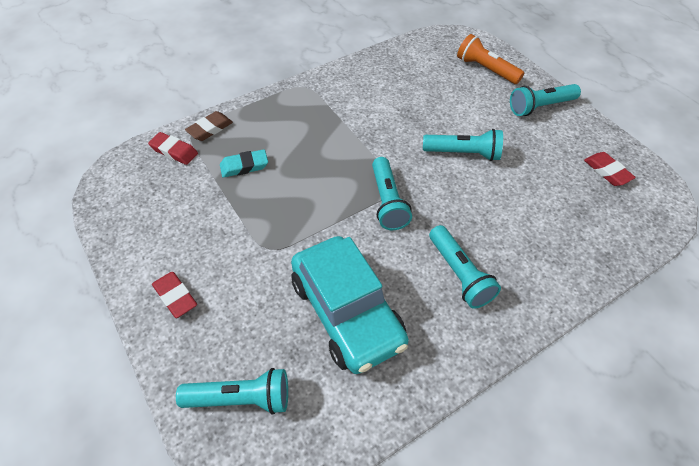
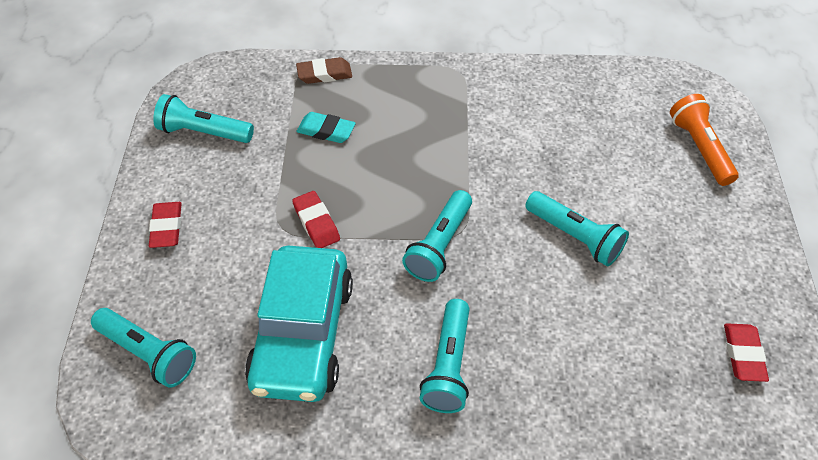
camera: 35 degrees right, 0 degrees up
(174, 151) = (273, 82): red eraser -> red eraser (316, 223)
(540, 107) = (729, 229): turquoise flashlight -> turquoise flashlight (204, 132)

